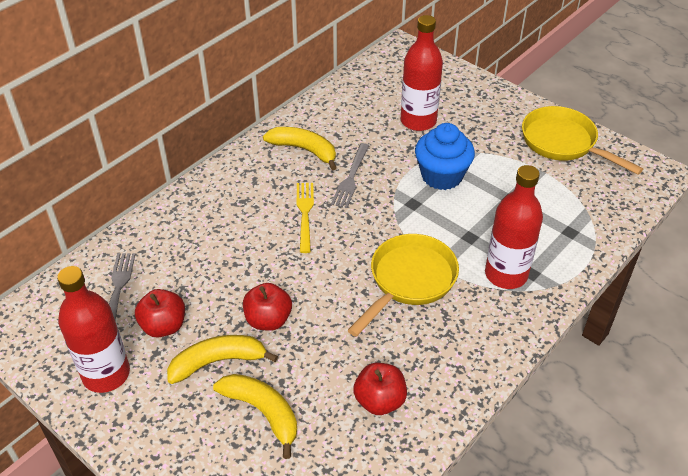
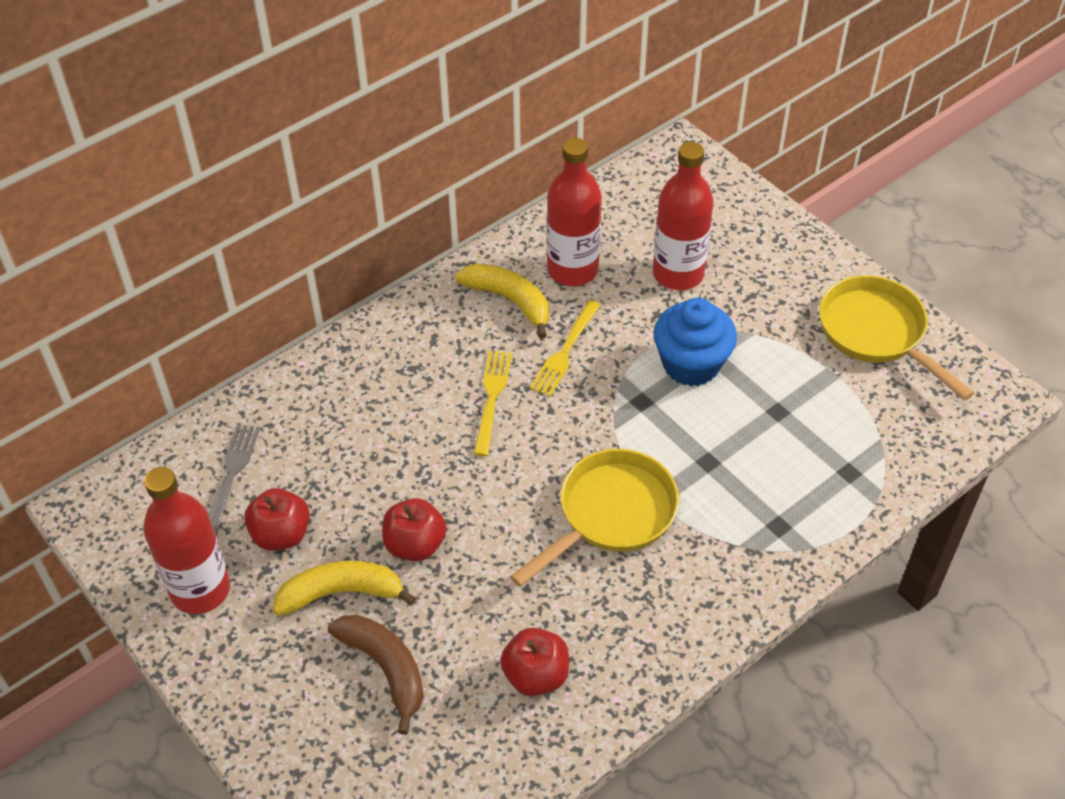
camera: 10 degrees right, 5 degrees up
(263, 412) = (386, 668): yellow banana -> brown banana
(351, 178) = (565, 351): grey fork -> yellow fork
(506, 274) = (744, 523): red bottle -> red bottle (572, 270)

